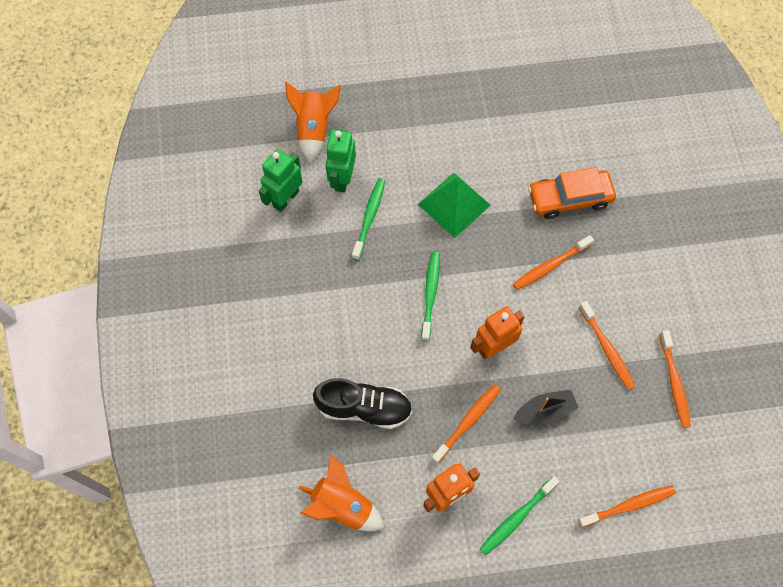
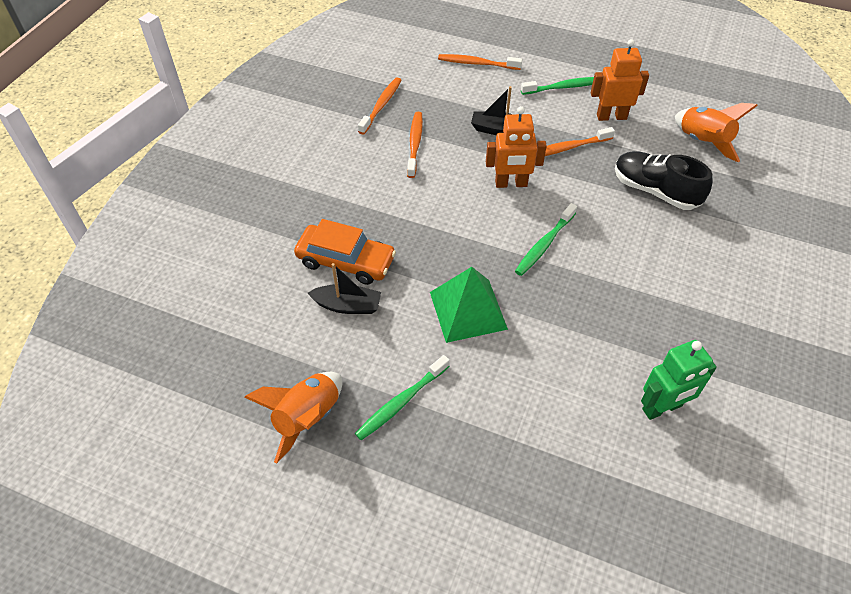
camera: 150 degrees left, 15 degrees down
(314, 129) = (588, 480): orange rocket -> orange rocket (307, 418)
(342, 179) = (581, 398): green robot -> none
(369, 218) = (570, 340): green toothbrush -> green toothbrush (401, 402)
(539, 164) = (347, 306): none -> black boat
(550, 266) = (413, 217): orange toothbrush -> none

